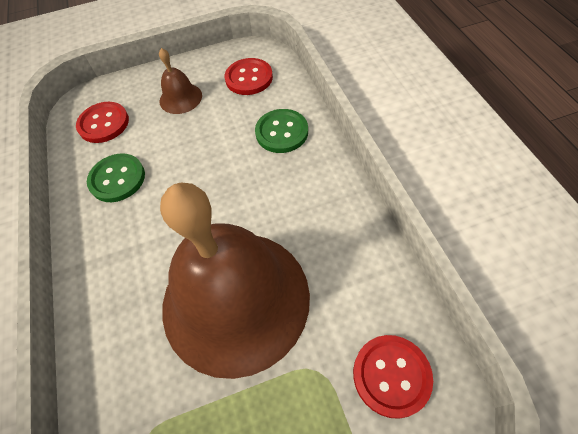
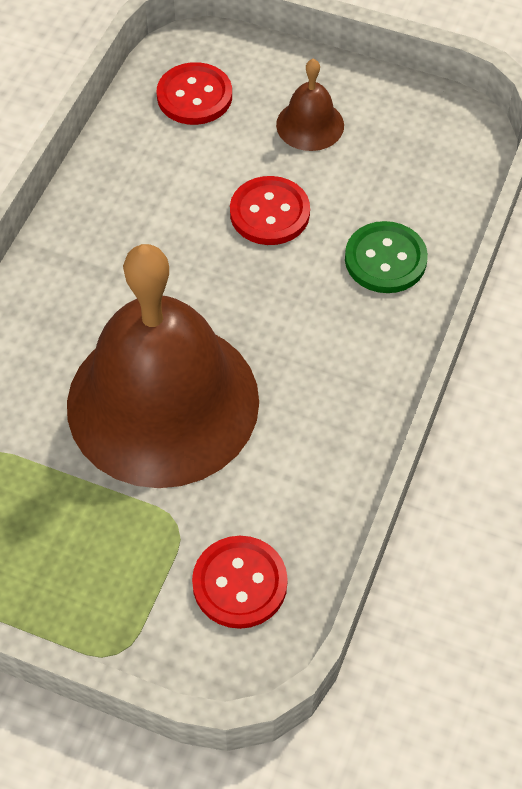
camera: 35 degrees right, 0 degrees up
(117, 179) = (154, 180): green button -> none
(249, 78) = (418, 156): red button -> red button (269, 213)

